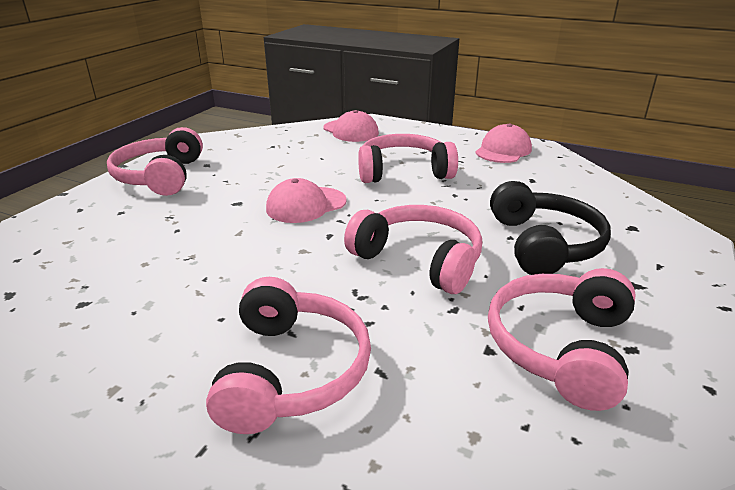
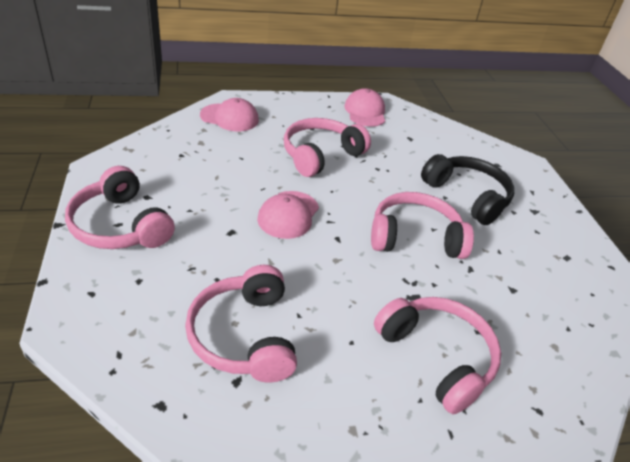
camera: 40 degrees left, 10 degrees up
(560, 347) = (540, 271): pink headphones -> pink headphones (244, 335)

